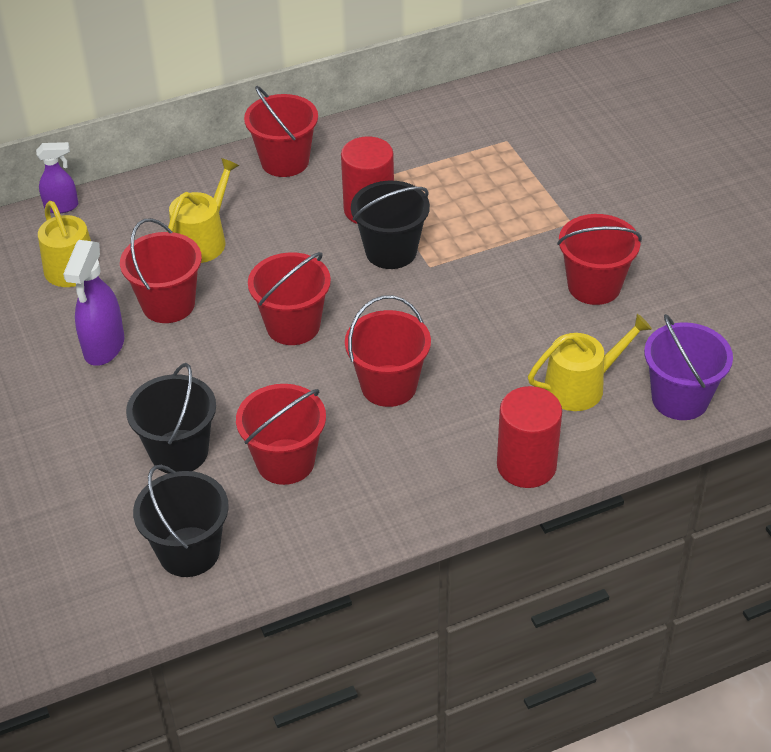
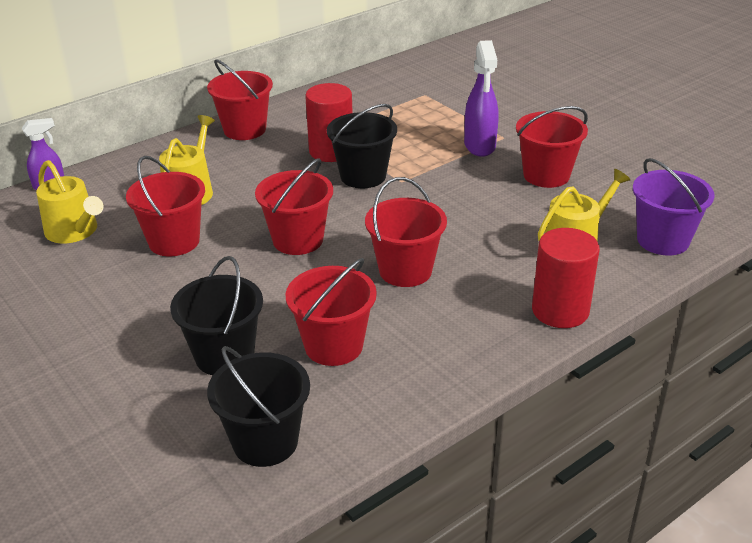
camera: 15 degrees left, 10 degrees down
(104, 347) = (121, 283): purple spray bottle -> purple spray bottle (480, 146)

